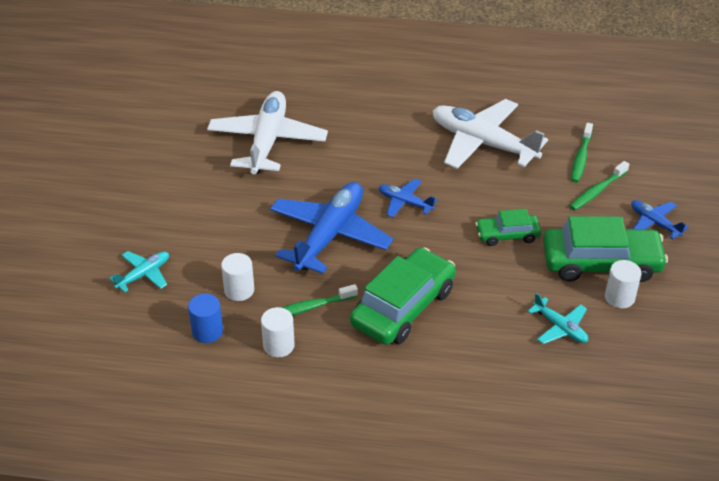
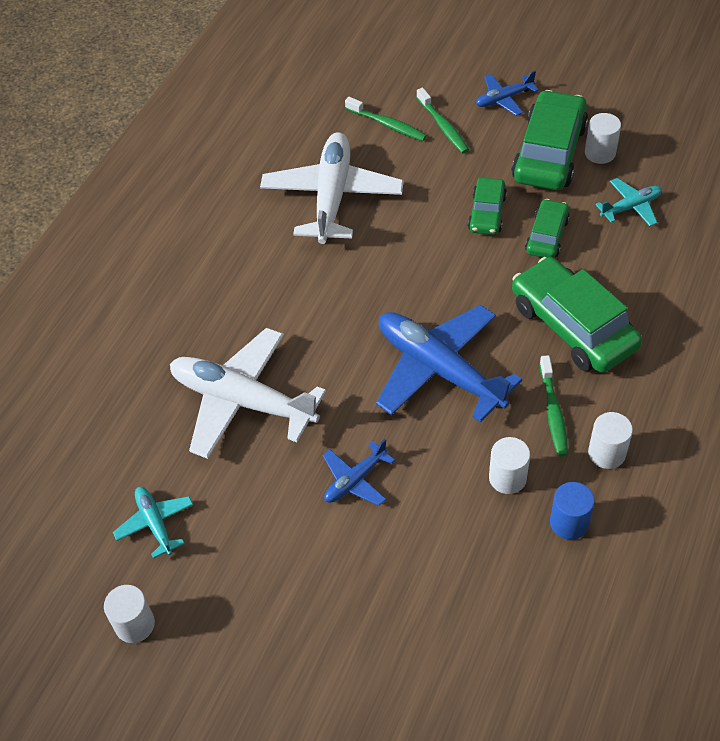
camera: 70 degrees left, 10 degrees up
(84, 135) = (135, 624): none -> white cylinder
(143, 275) = (452, 581): turquoise plane -> turquoise plane (155, 523)
(405, 202) = (407, 288): blue plane -> blue plane (355, 480)
(483, 143) = (332, 196): white plane -> white plane turned 135 degrees clockwise
(498, 276) = (547, 236): none -> green car

